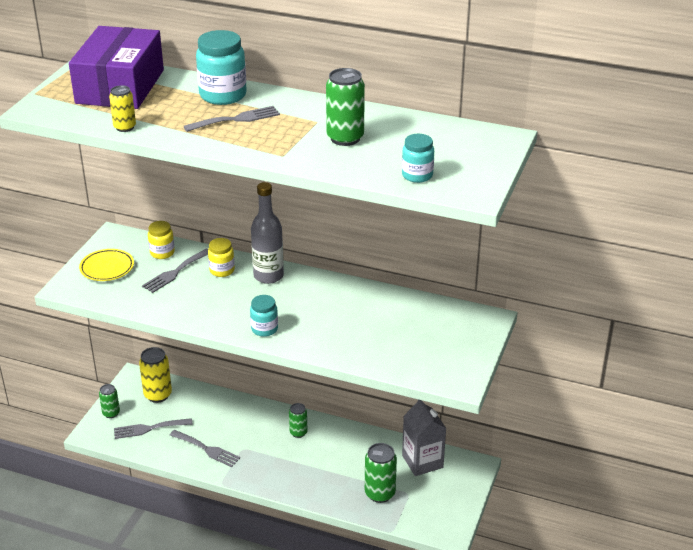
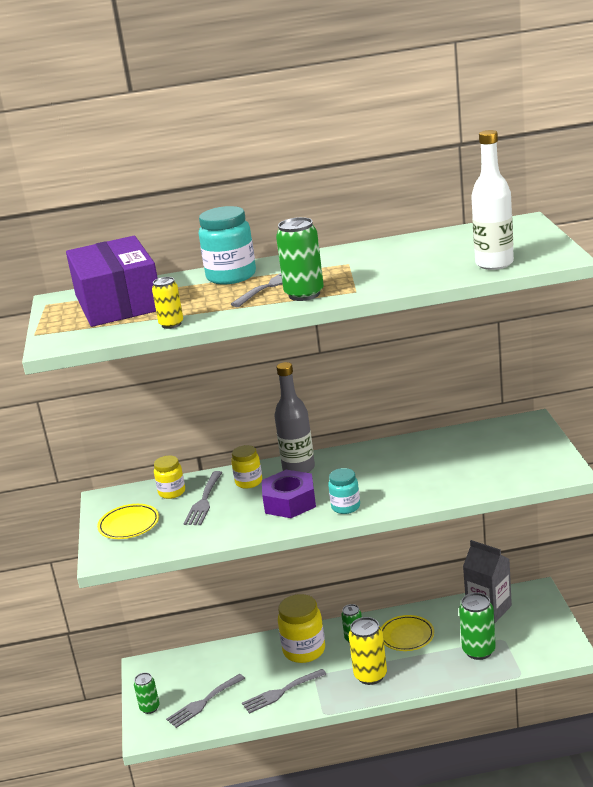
camera: 25 degrees left, 10 degrees down
(158, 395) = (183, 670): yellow can -> yellow can (370, 675)
(207, 449) = (281, 692): grey fork -> grey fork turned 150 degrees clockwise
(231, 304) = (289, 502): none -> purple nut
(253, 423) = (304, 650): none -> yellow jar
(338, 451) = (407, 636): none -> yellow plate
(345, 138) = (392, 264): green can -> green can (304, 294)
(417, 175) = (494, 264): turquoise jar -> white bottle

